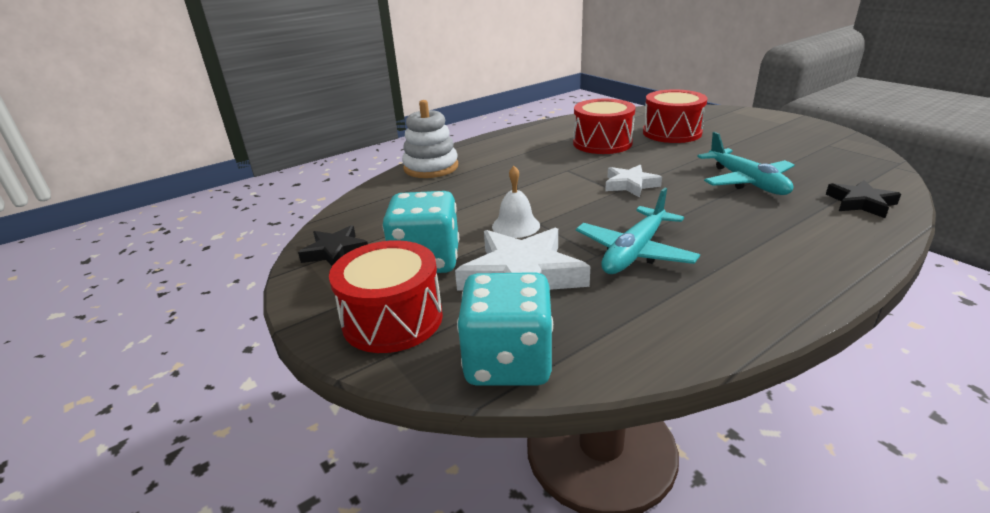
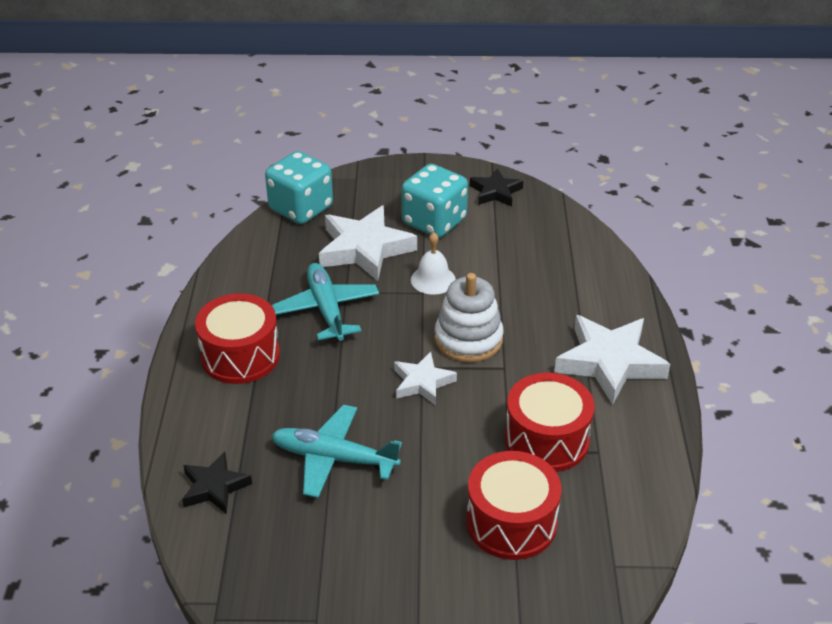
camera: 125 degrees right, 10 degrees up
(392, 319) = (385, 188): red drum -> red drum (240, 356)
(431, 167) = (614, 290): white stacking toy -> white stacking toy (468, 339)
(509, 149) = (609, 363): none -> white star

